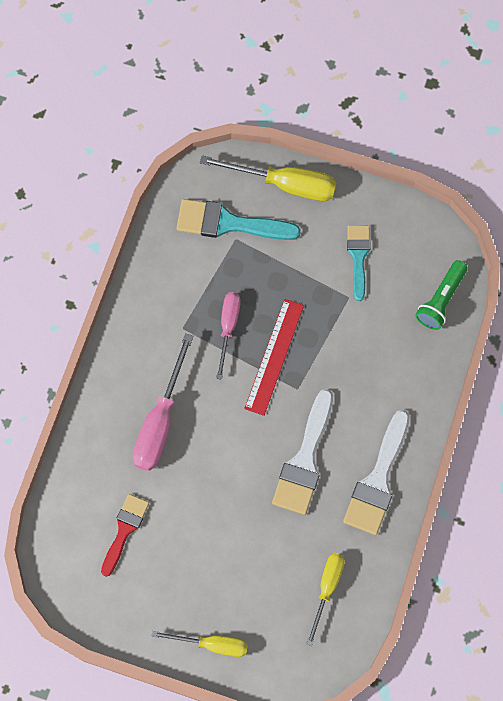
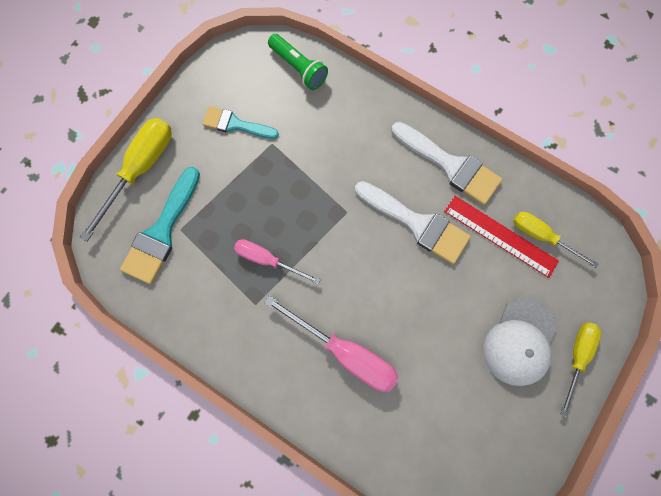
camera: 75 degrees left, 5 degrees up
(125, 530) = (447, 416): red brush -> none
(212, 585) = (520, 342): none -> white cap
(274, 356) = (309, 224): red ruler -> red ruler (500, 235)

